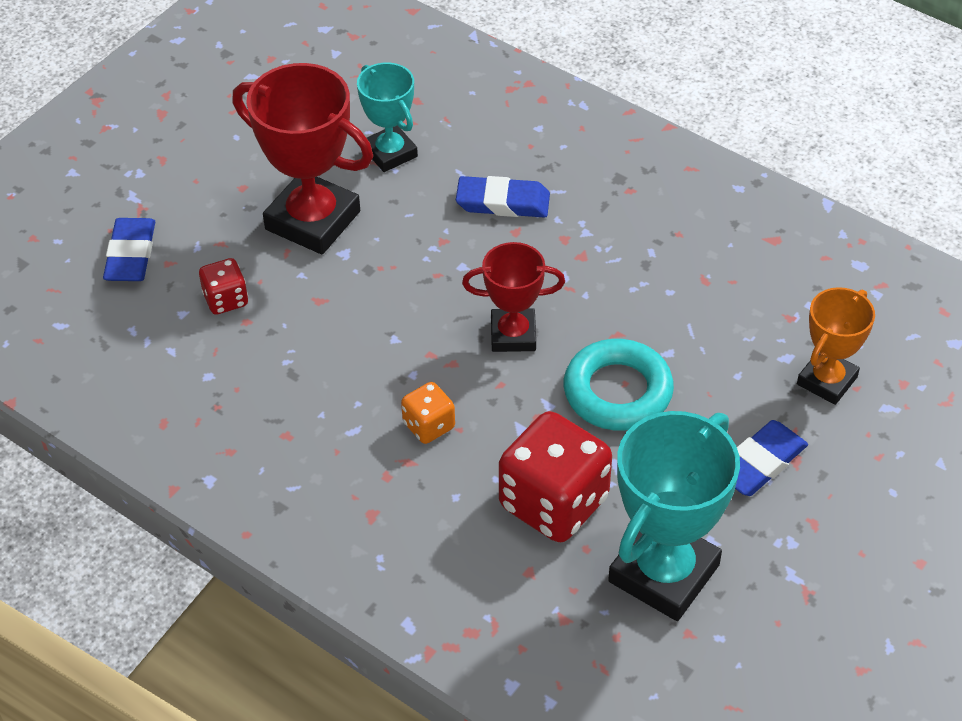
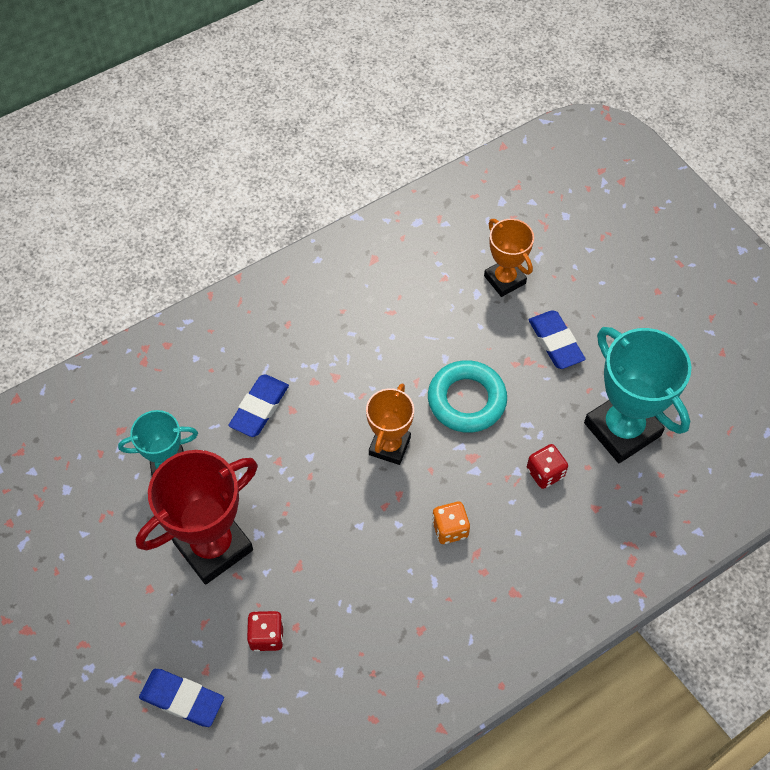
camera: 70 degrees left, 10 degrees up
(513, 334) = (389, 446): red trophy -> orange trophy
(553, 503) = (545, 473): red dice -> red dice, size x0.50

